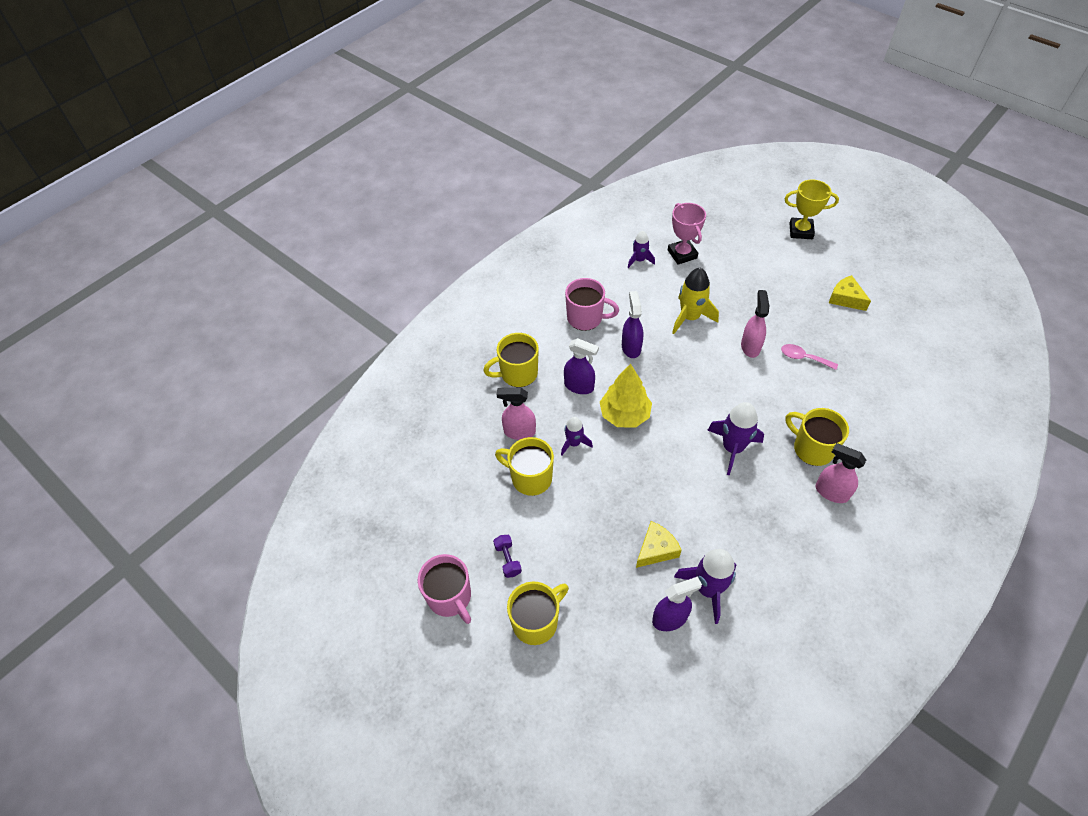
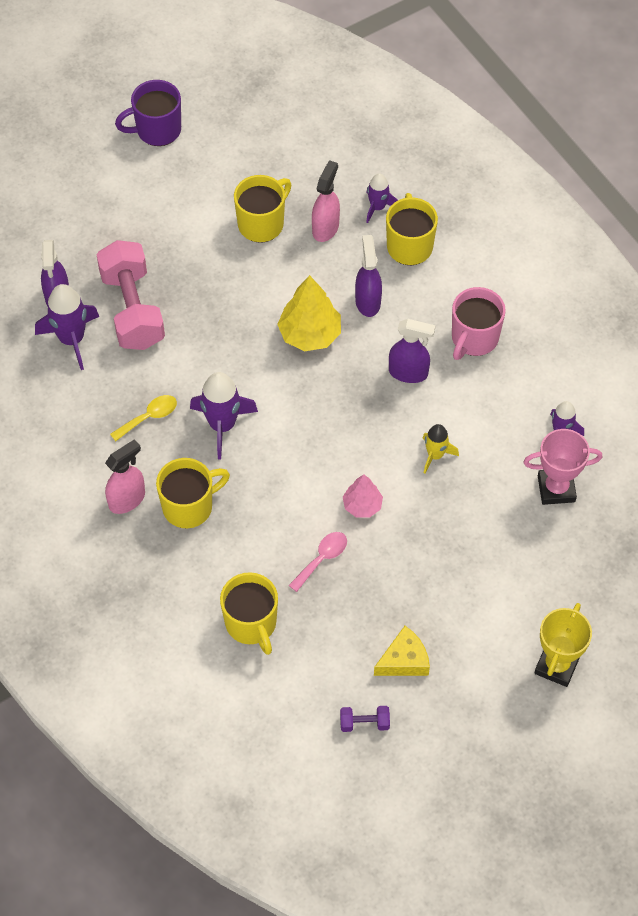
camera: 105 degrees right, 5 degrees up
(450, 597) = (157, 130): pink mug -> purple mug
(508, 559) = (176, 183): purple dumbbell -> purple dumbbell (364, 723)
(536, 622) = (103, 190): yellow mug -> yellow mug (251, 624)
(574, 443) = (290, 274): purple rocket -> purple rocket (378, 207)
(579, 386) = (368, 301): purple spray bottle -> purple spray bottle turned 135 degrees clockwise
(656, 549) = (132, 309): yellow cheese -> pink dumbbell
(690, 317) = (435, 455): yellow rocket -> yellow rocket, size x0.60
(750, 346) = (362, 505): pink spray bottle -> pink tree
(752, 501) = (149, 417): none -> yellow spoon

